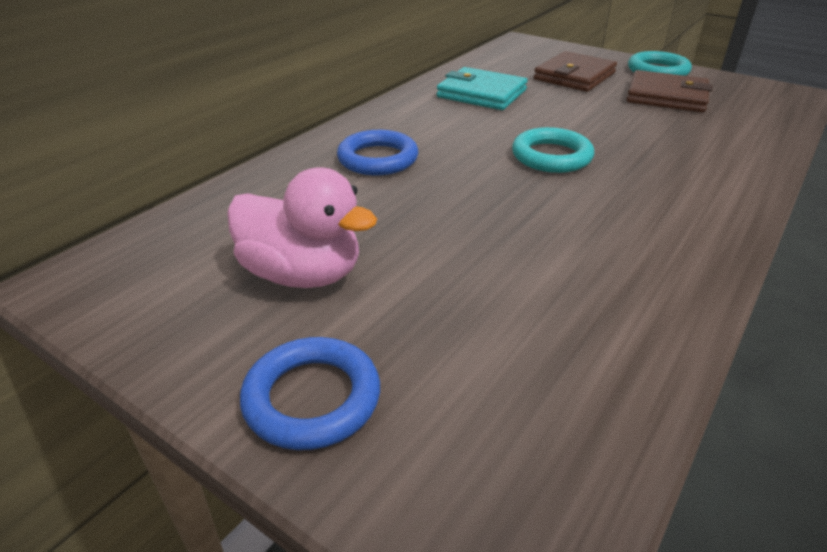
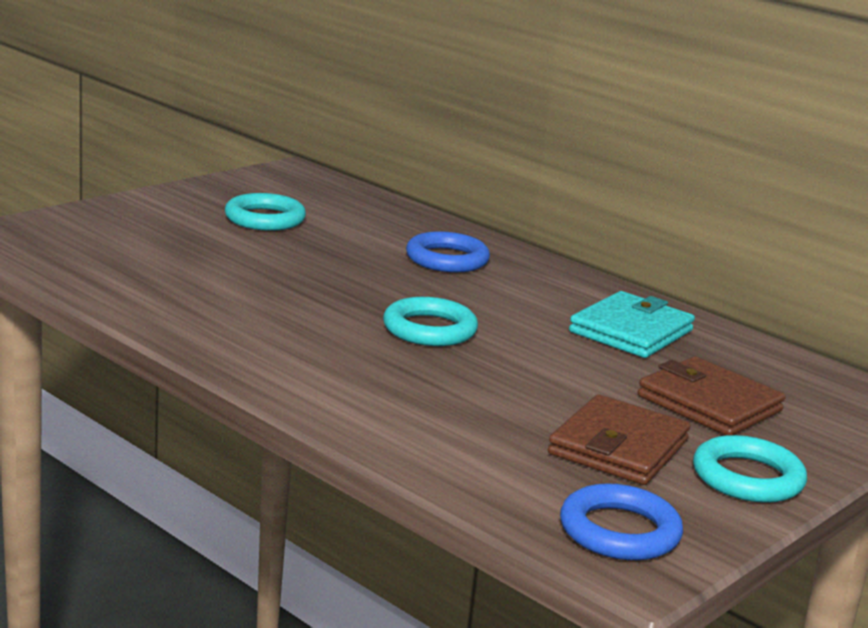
camera: 95 degrees right, 15 degrees down
(302, 274) = (265, 219): pink duck -> turquoise ring
(312, 398) = (141, 211): blue ring -> blue ring (619, 531)

